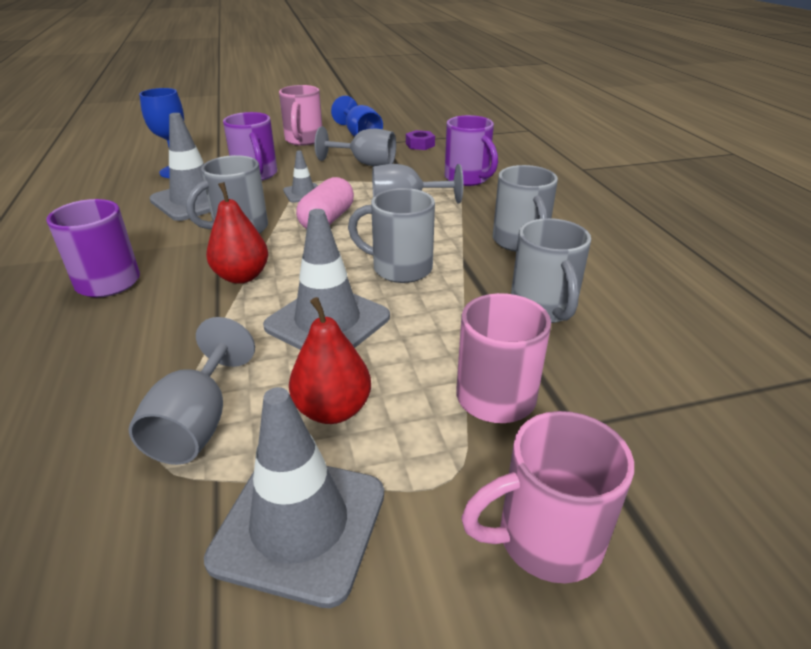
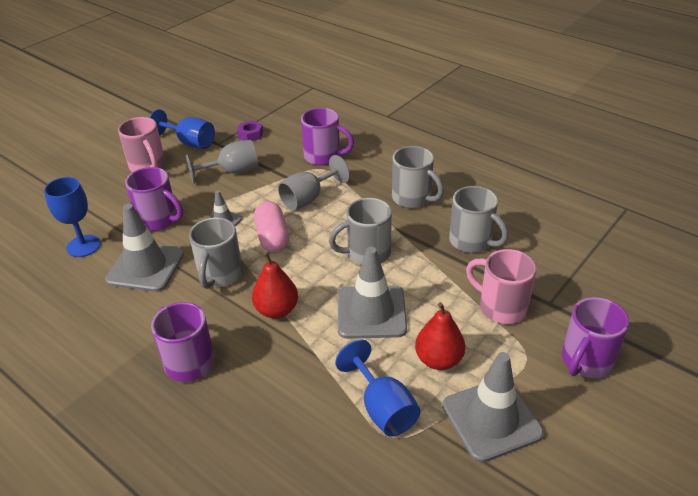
camera: 35 degrees left, 5 degrees up
(197, 423) = (382, 408): grey goblet -> blue goblet
(545, 539) = (585, 361): pink mug -> purple mug

